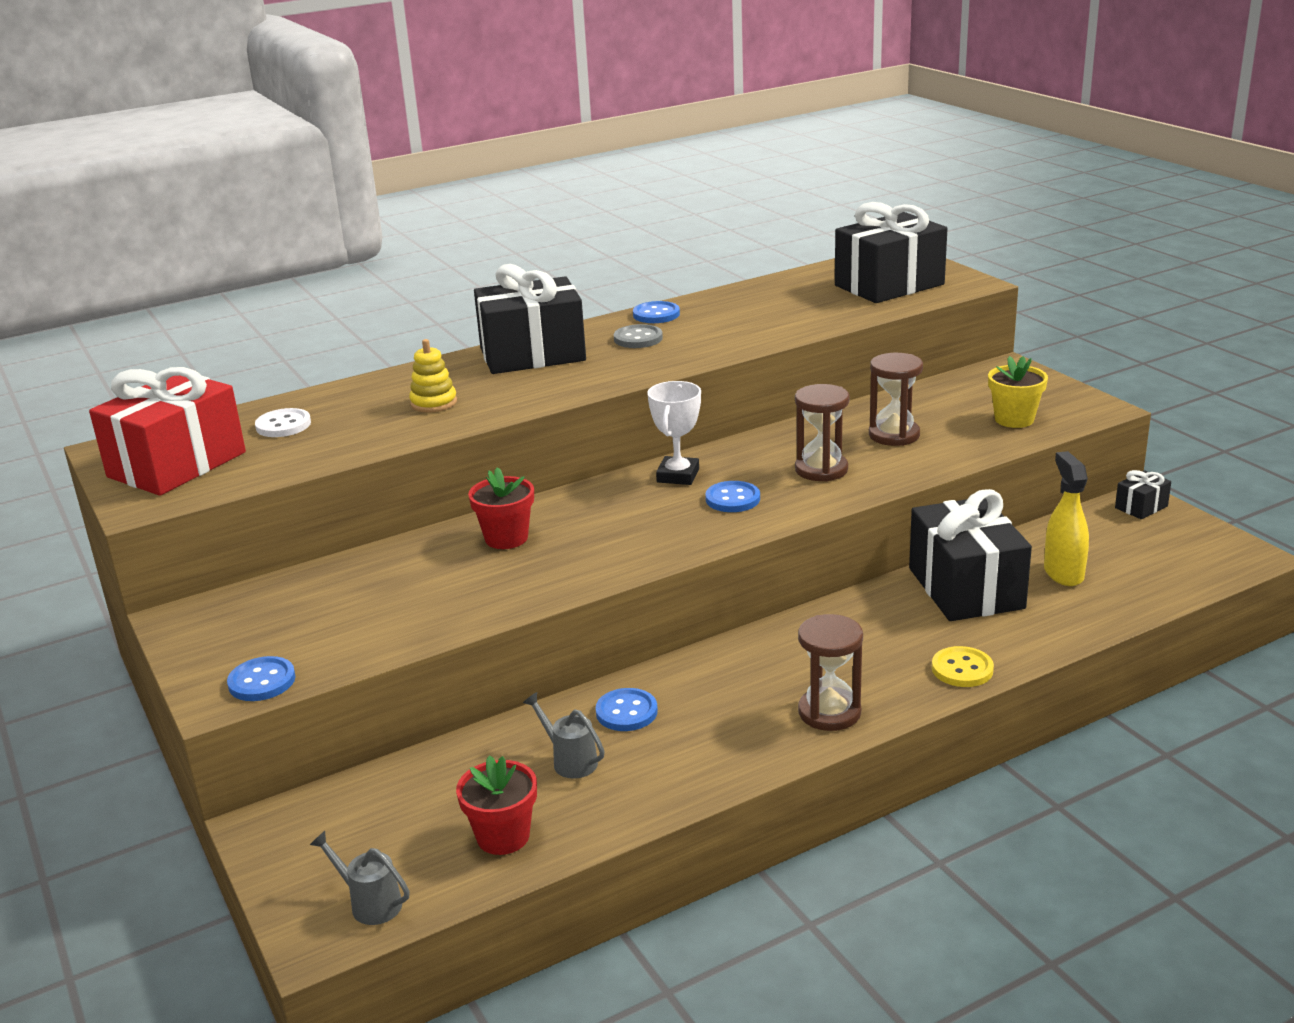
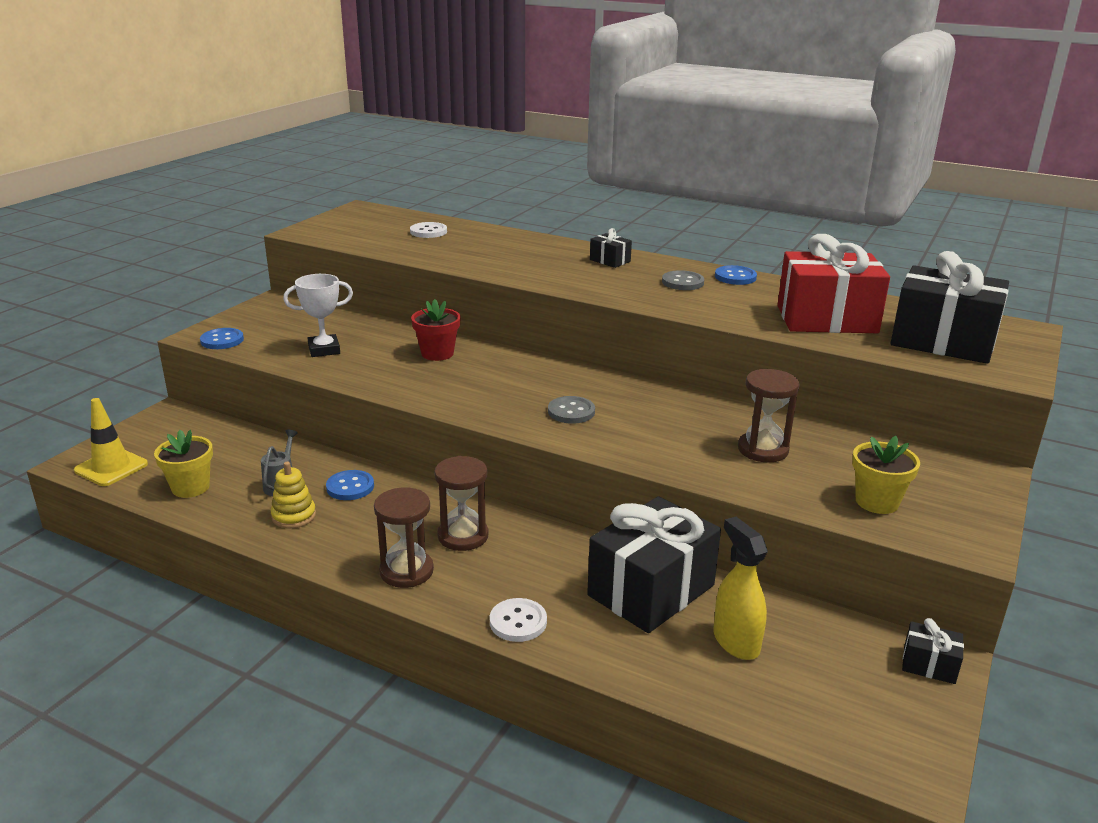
camera: 55 degrees right, 0 degrees up
(177, 465) = (355, 225): red gift -> red gift (826, 319)
(370, 903) = (111, 467): grey watering can -> yellow traffic cone
(433, 403) = (501, 256): yellow stacking toy -> yellow stacking toy (294, 516)
(503, 836) = (190, 487): red flower pot -> yellow flower pot
(532, 354) = (610, 261): black gift -> black gift, size x0.43
(678, 476) = (585, 382): white trophy -> white trophy (324, 350)
(732, 499) = (571, 412): blue button -> grey button
(821, 469) = (660, 434): brown hourglass -> brown hourglass (463, 536)
(962, 669) = (518, 622): yellow button -> white button
(1063, 573) = (735, 642): yellow spray bottle -> yellow spray bottle turned 75 degrees counterclockwise

